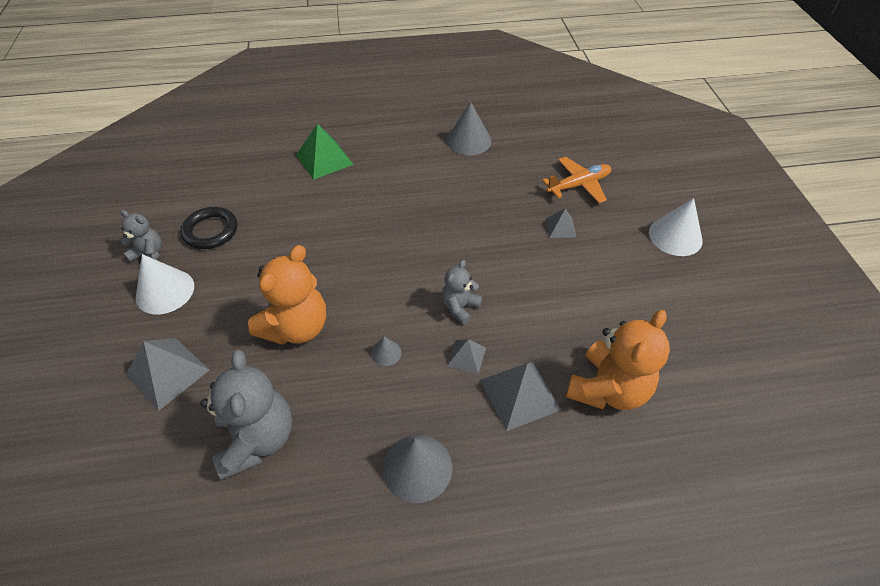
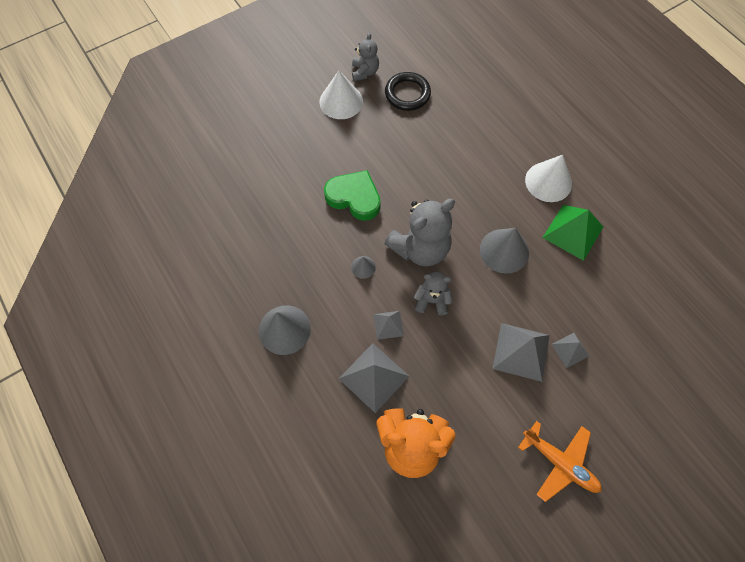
camera: 65 degrees right, 15 degrees up
(167, 372) = (282, 143): grey pyramid -> grey pyramid (521, 351)
(257, 439) = (261, 222): grey teddy bear -> grey teddy bear (420, 248)
(296, 327) = (354, 198): orange teddy bear -> green heart
(324, 159) = (530, 124): green pyramid -> green pyramid (573, 232)
(468, 140) = (635, 225): grey cone -> grey cone (504, 251)
(579, 185) = (640, 348): orange plane -> orange plane (560, 462)
(675, 236) = (626, 463): white cone -> white cone (548, 181)

